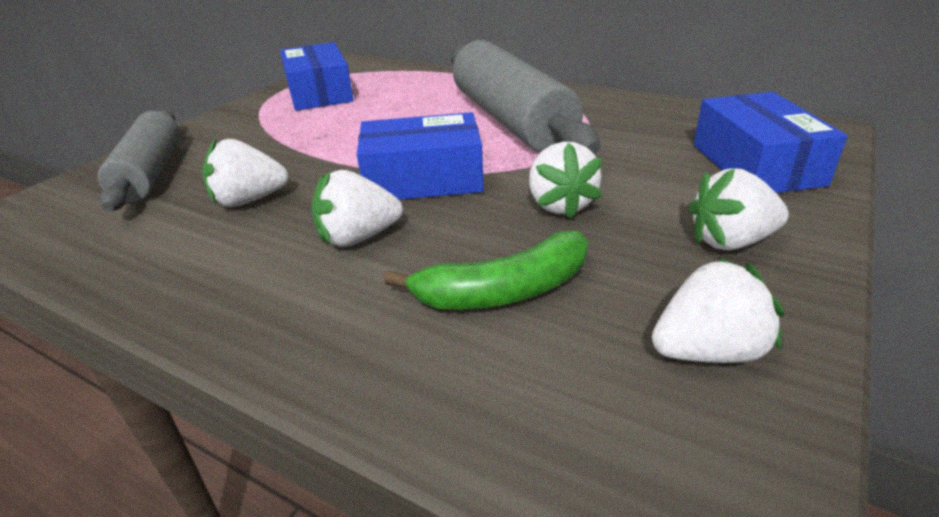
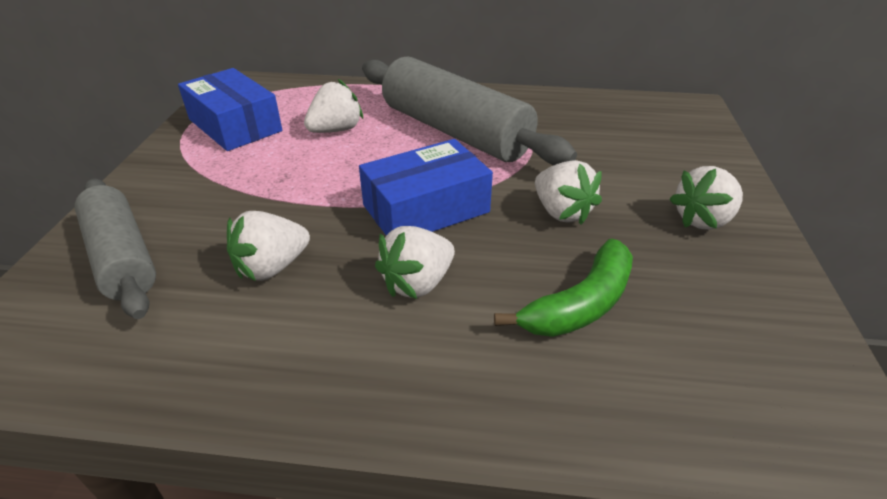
camera: 25 degrees left, 5 degrees up
(707, 351) = (751, 316): white strawberry -> white strawberry (336, 130)
(756, 164) = (673, 146): blue box -> none

